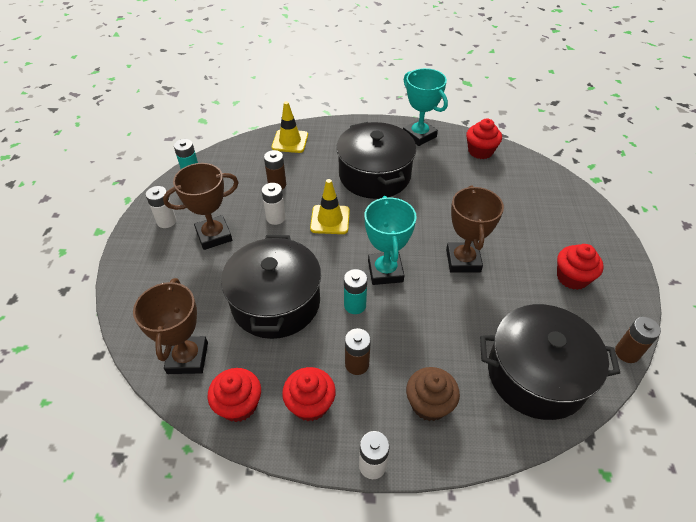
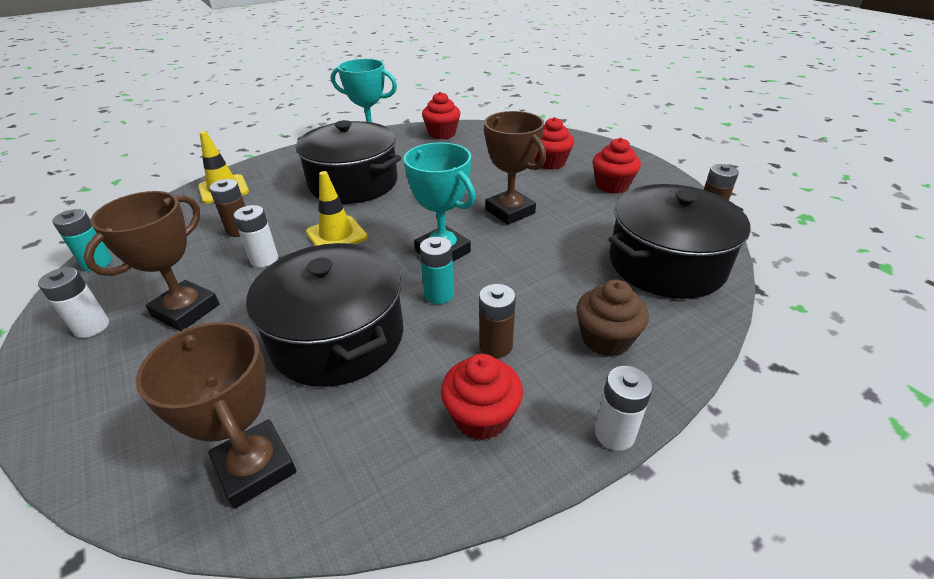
camera: 35 degrees left, 10 degrees down
(239, 405) = (386, 477): red cupcake -> red cupcake (550, 162)

